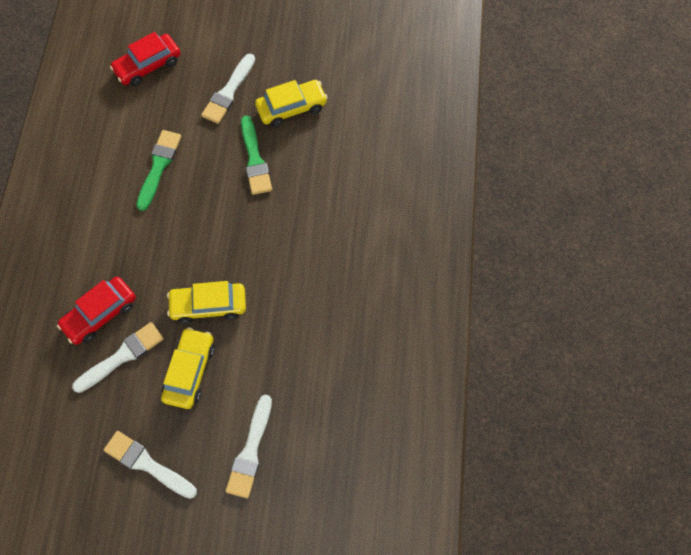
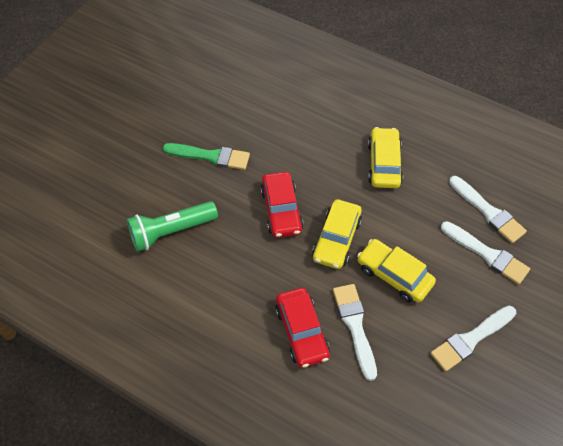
camera: 65 degrees left, 10 degrees down
(148, 65) = (52, 204): red car -> red car (281, 210)
(158, 167) = (171, 231): green brush -> green flashlight
(229, 92) = (127, 151): white brush -> white brush (488, 211)
(291, 108) = (176, 113): yellow car -> yellow car (384, 164)

